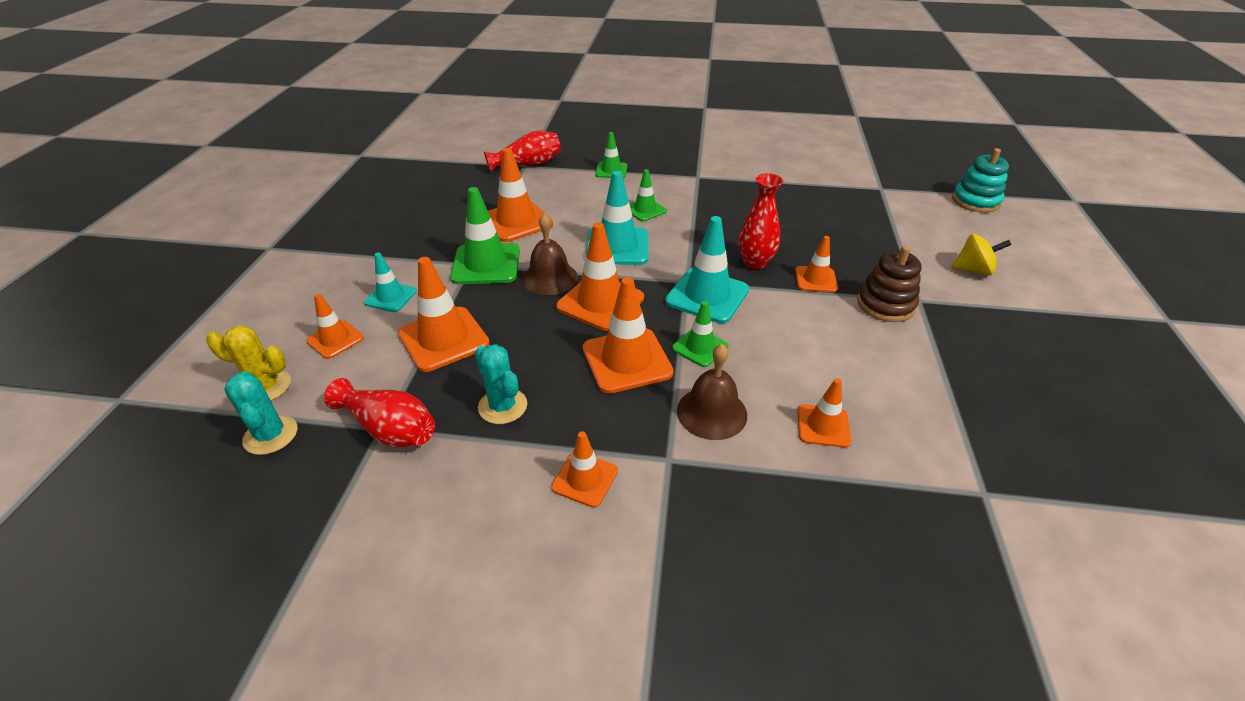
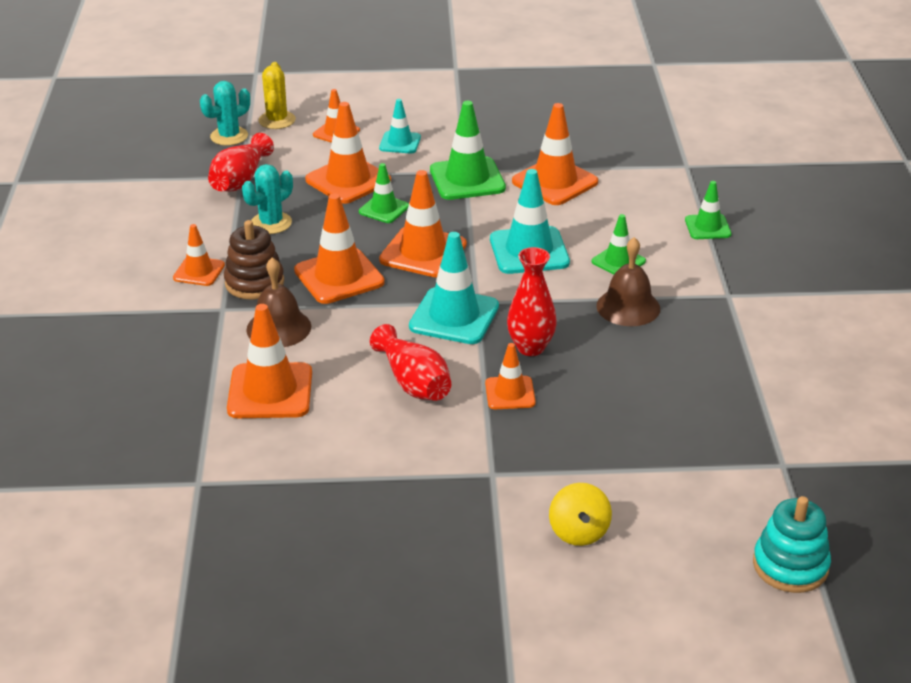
camera: 80 degrees right, 5 degrees down
(528, 164) = (691, 167): red vase -> red vase (413, 382)
(550, 278) = (455, 218): brown bell -> brown bell (628, 307)
(700, 347) = (367, 316): green traffic cone -> green traffic cone (384, 209)
(823, 426) = (270, 391): orange traffic cone -> orange traffic cone, size x1.71
(885, 305) = (474, 445): brown stacking toy -> brown stacking toy (254, 282)

